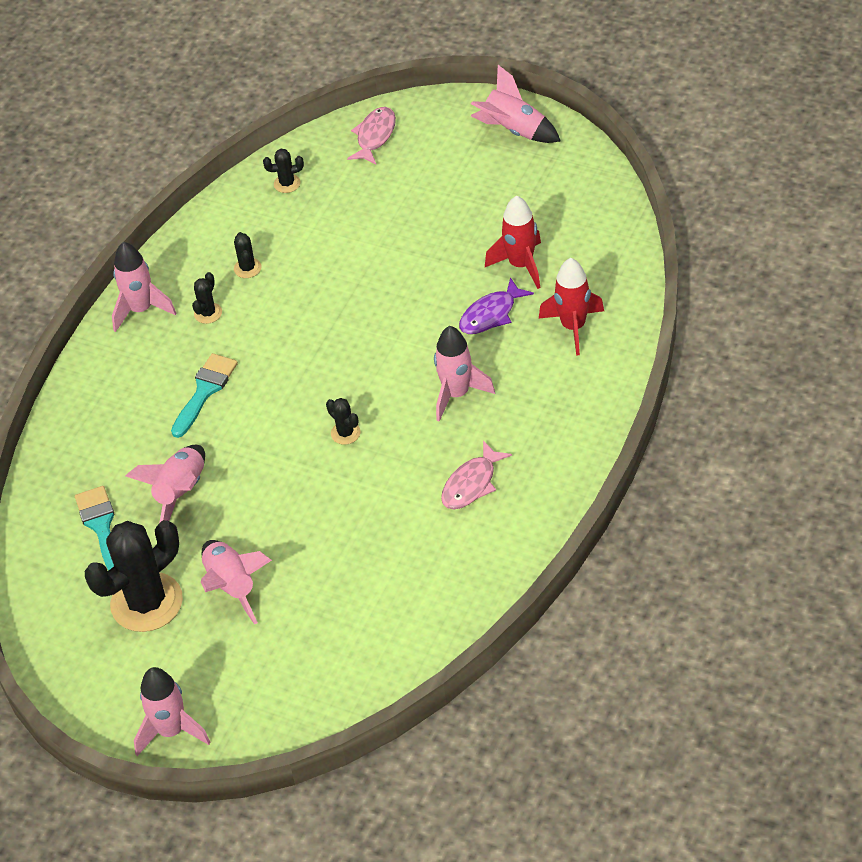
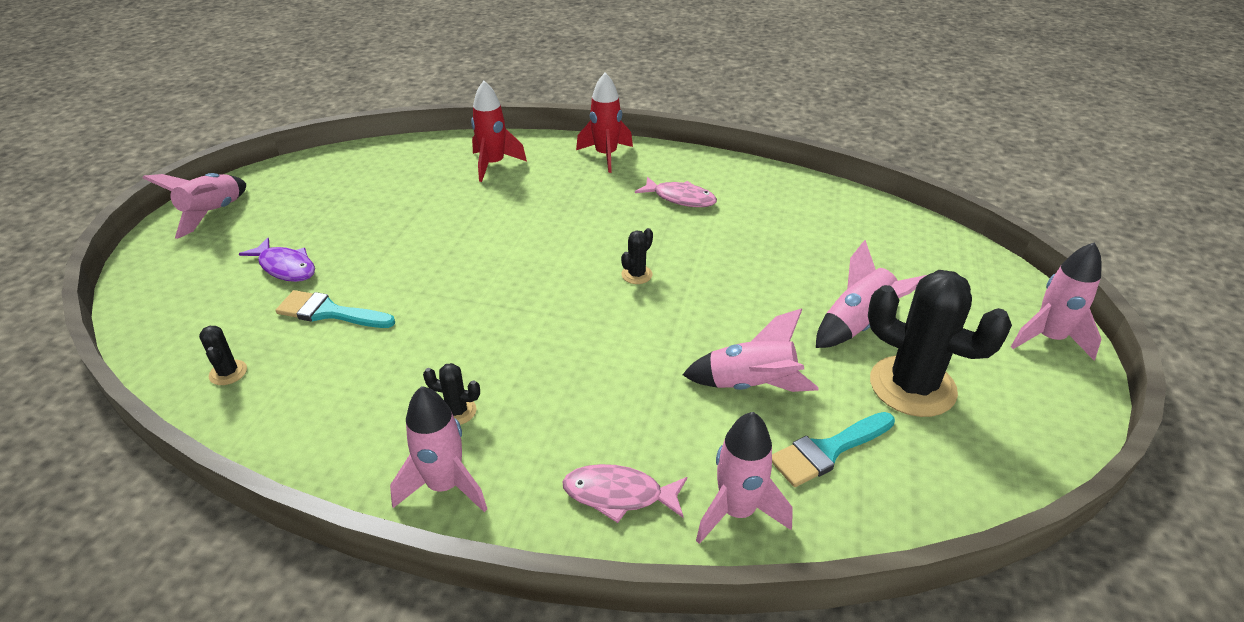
camera: 105 degrees left, 10 degrees down
(205, 391) = (591, 391): turquoise brush -> turquoise brush (329, 312)
(247, 268) = (380, 386): black cactus -> none
(375, 136) = (171, 308): pink fish -> pink fish (619, 495)
(456, 394) = (577, 215): pink rocket -> pink rocket (737, 512)
(491, 314) = (475, 206): purple fish -> purple fish (285, 267)
(521, 265) = (412, 195): red rocket -> red rocket (606, 156)

